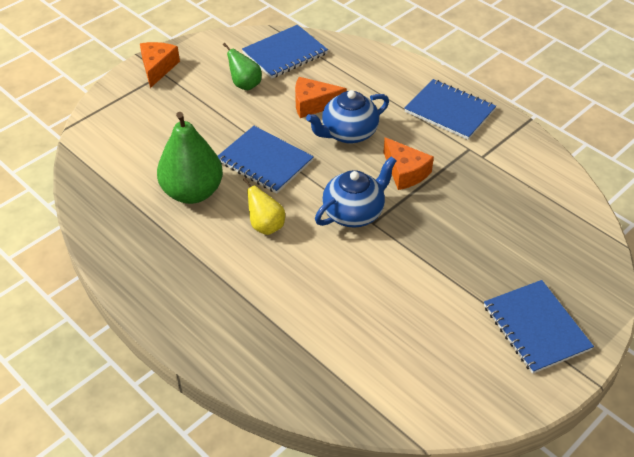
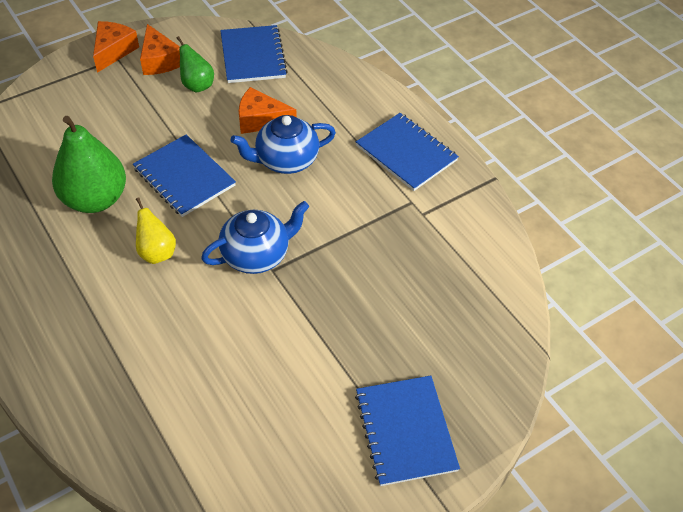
camera: 10 degrees right, 5 degrees up
(285, 53) = (253, 56): blue notebook -> blue notebook turned 75 degrees counterclockwise
(405, 172) = (330, 217): orange cheese -> orange cheese (159, 60)

